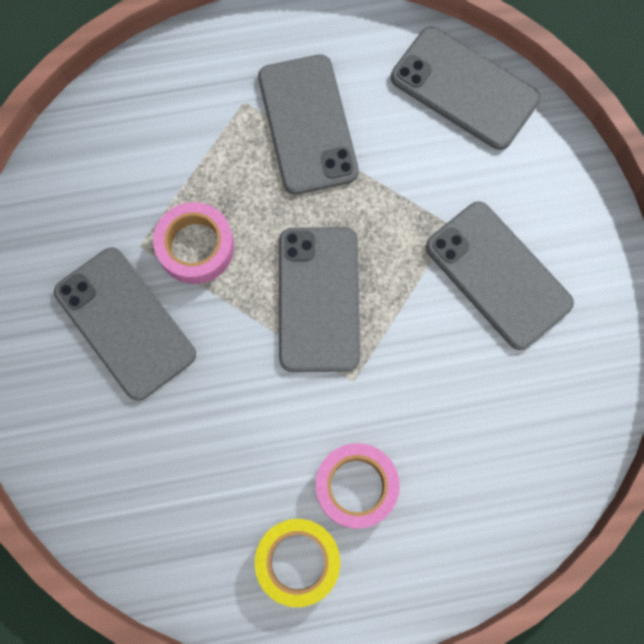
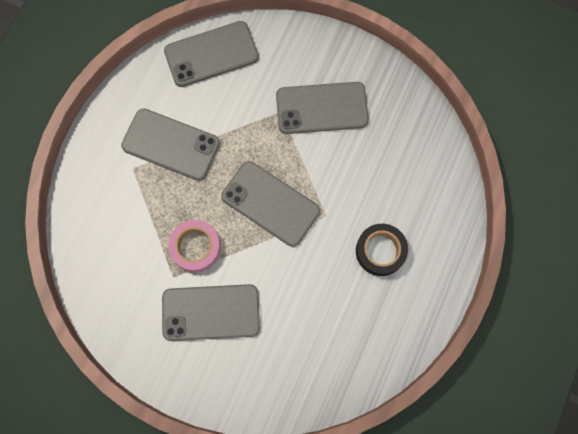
camera: 55 degrees left, 0 degrees up
(298, 561) = (398, 305): yellow tape -> none
(356, 486) = (380, 251): pink tape -> black tape

